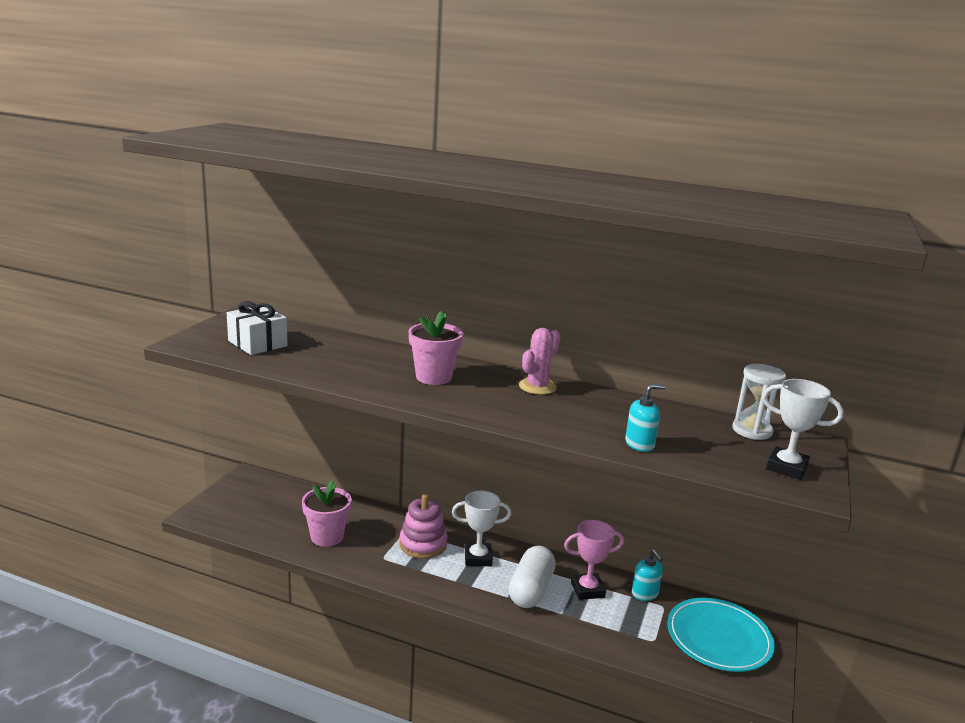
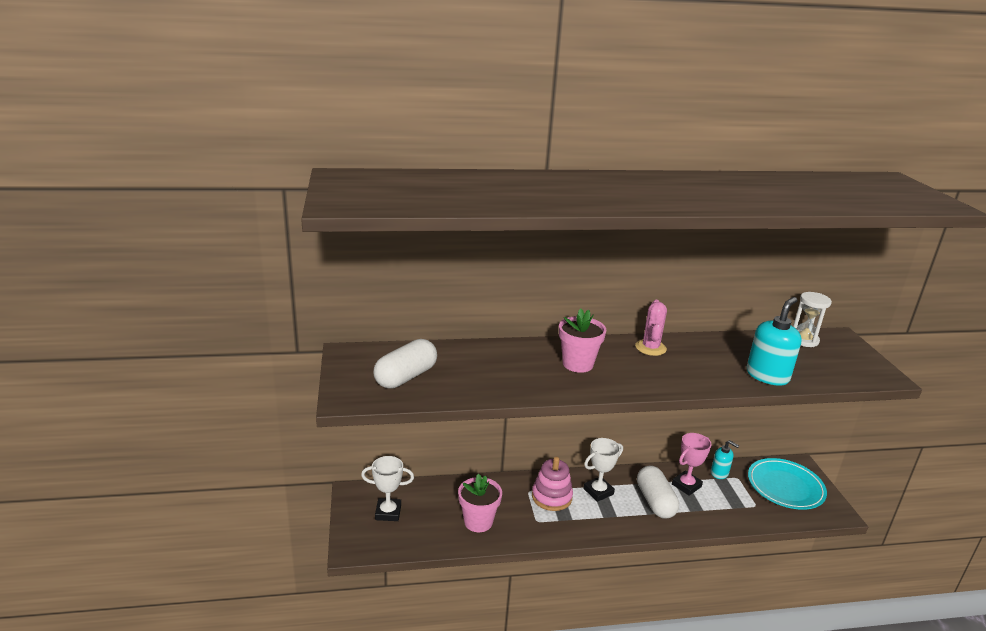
camera: 30 degrees left, 5 degrees up
(257, 343) = (406, 377): white gift -> white capsule
(640, 444) = (767, 376): turquoise soap dispenser -> turquoise soap dispenser, size x1.67
(786, 468) = (854, 363): white trophy -> white trophy (388, 512)

